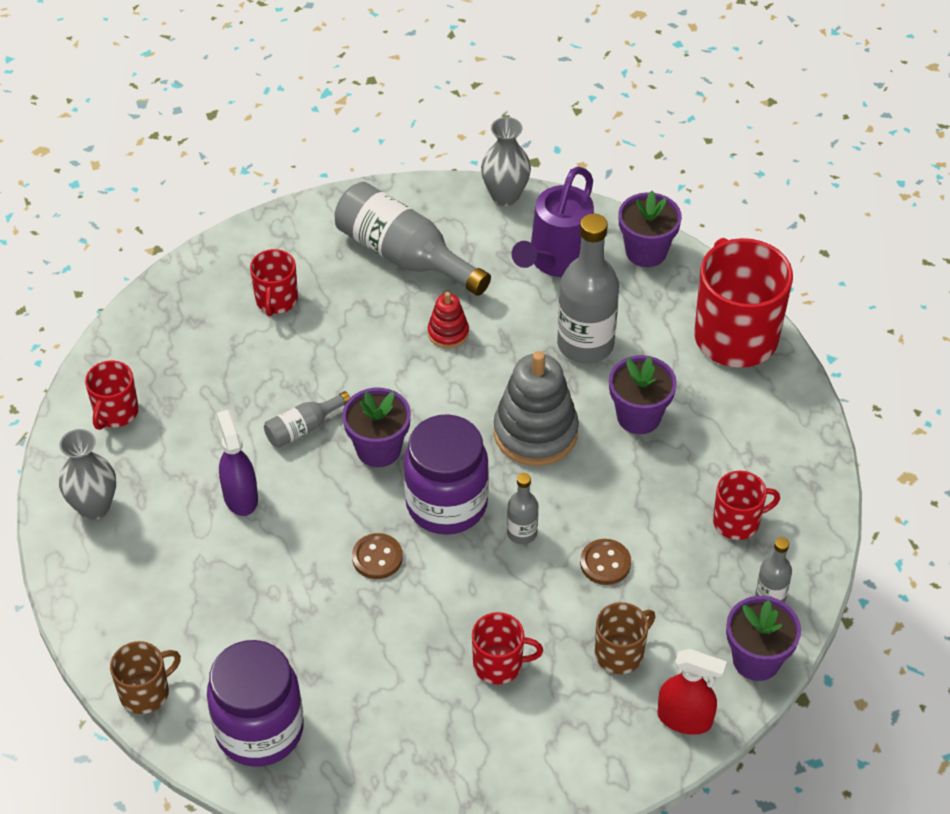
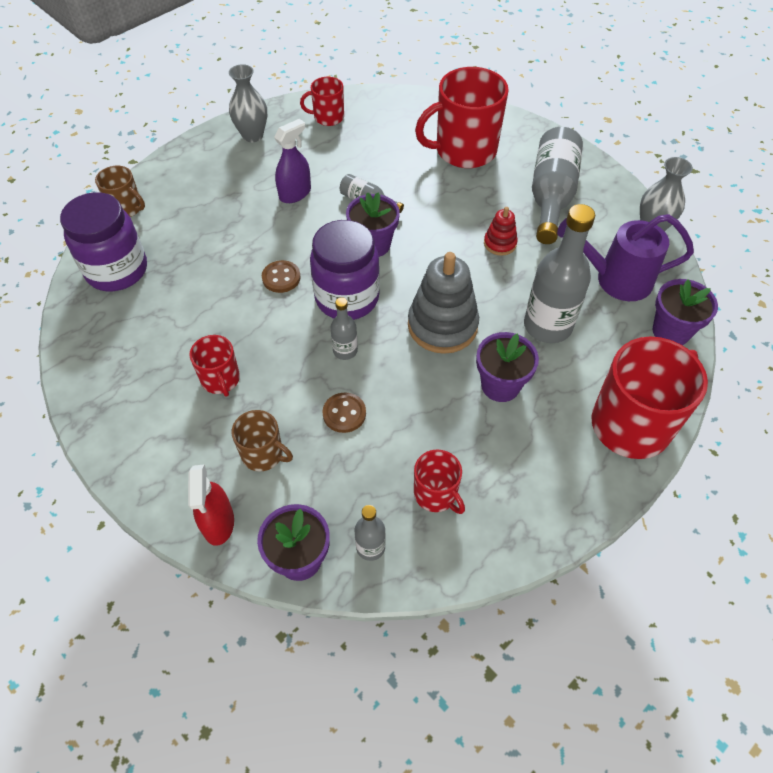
camera: 65 degrees right, 5 degrees up
(276, 300) = (464, 150): red mug -> red mug, size x1.95

